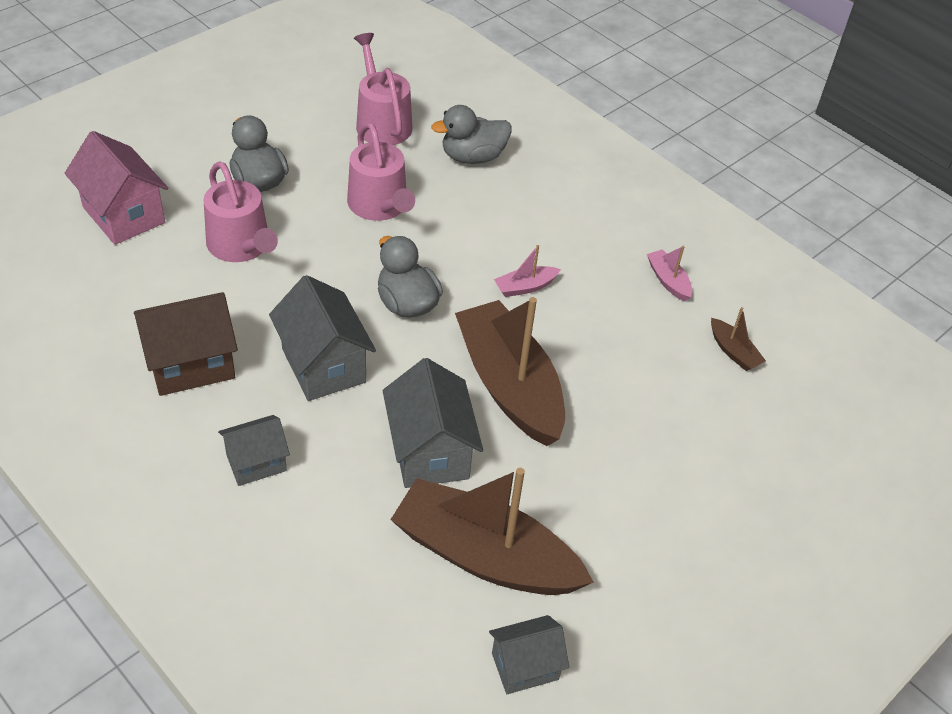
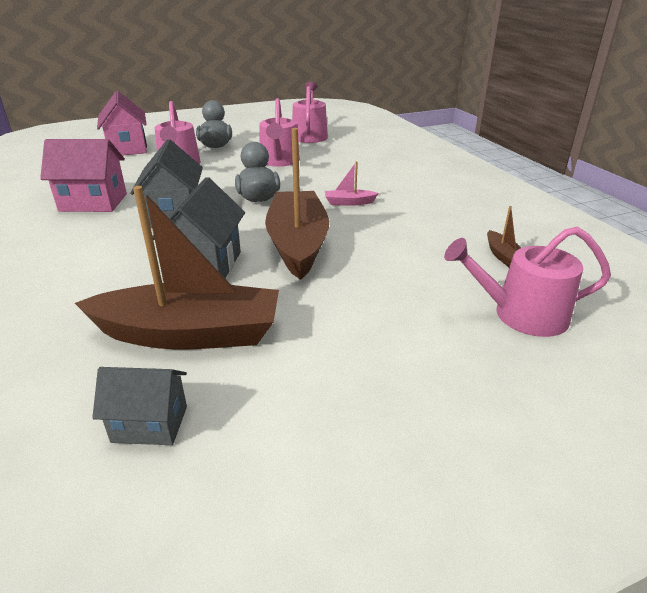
camera: 25 degrees right, 15 degrees down
(191, 364) = (93, 202): brown house -> pink house
(256, 463) = (78, 249): grey house -> none
(472, 157) = (356, 151): grey duck -> none
(485, 555) = (189, 334): brown boat -> brown boat turned 135 degrees clockwise
(668, 281) = (465, 214): pink boat -> none
(776, 440) = (521, 315): none -> pink watering can

